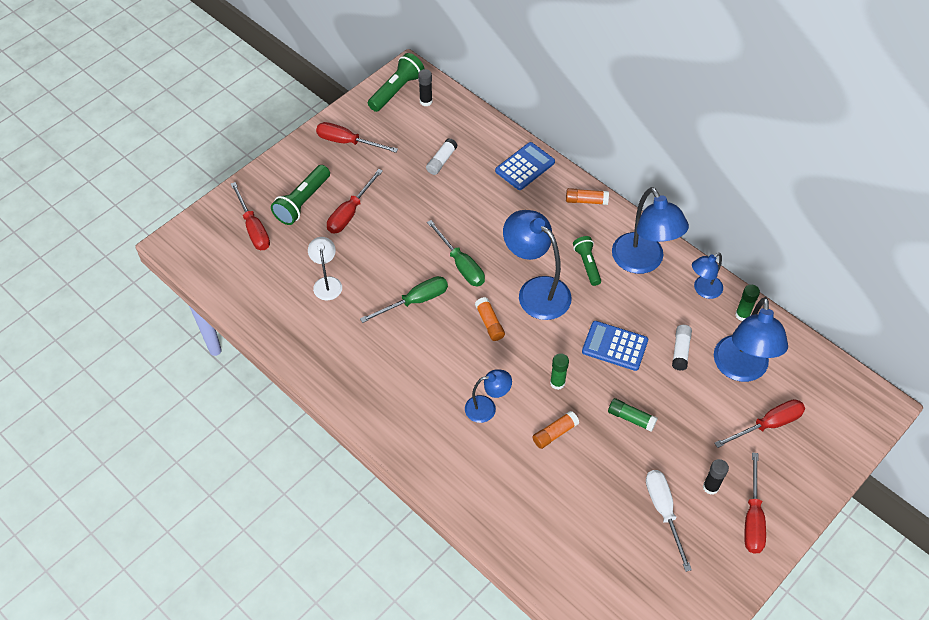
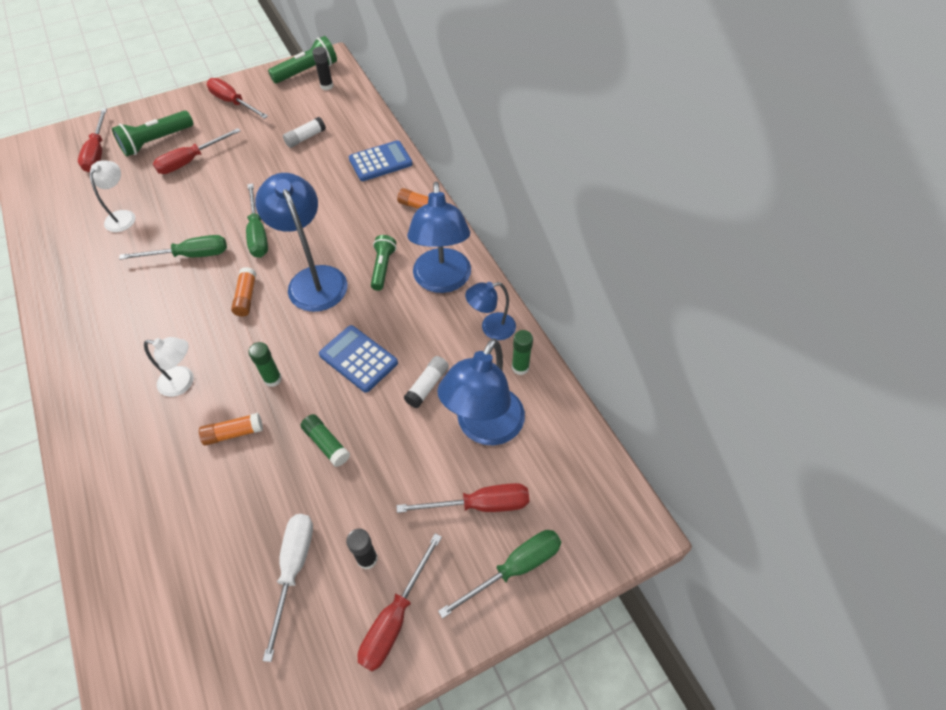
camera: 20 degrees right, 0 degrees up
(487, 408) = (183, 382): blue lamp -> white lamp
(814, 459) = (514, 568): none -> green screwdriver

